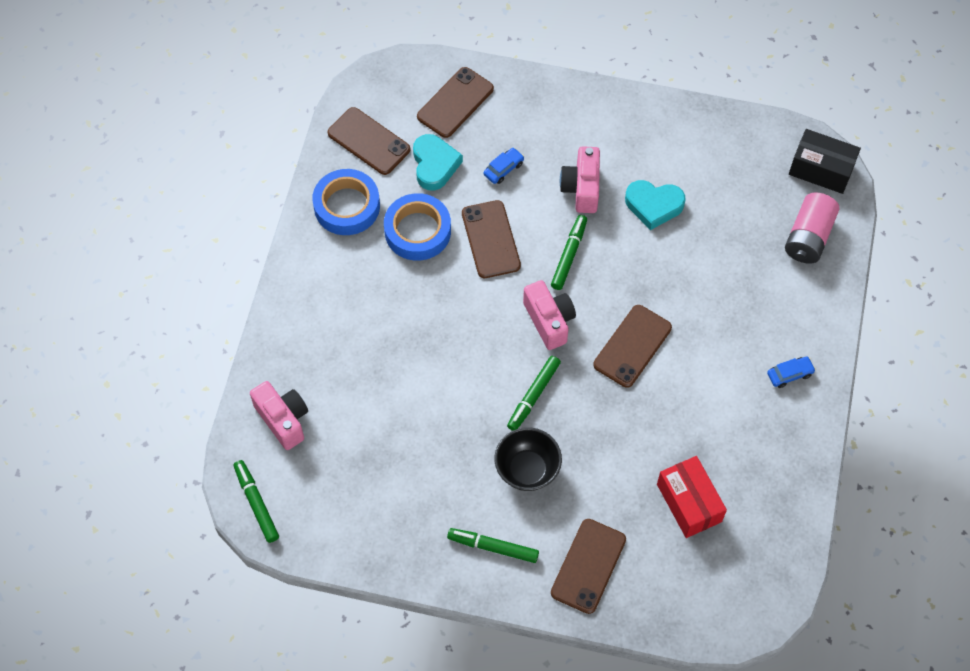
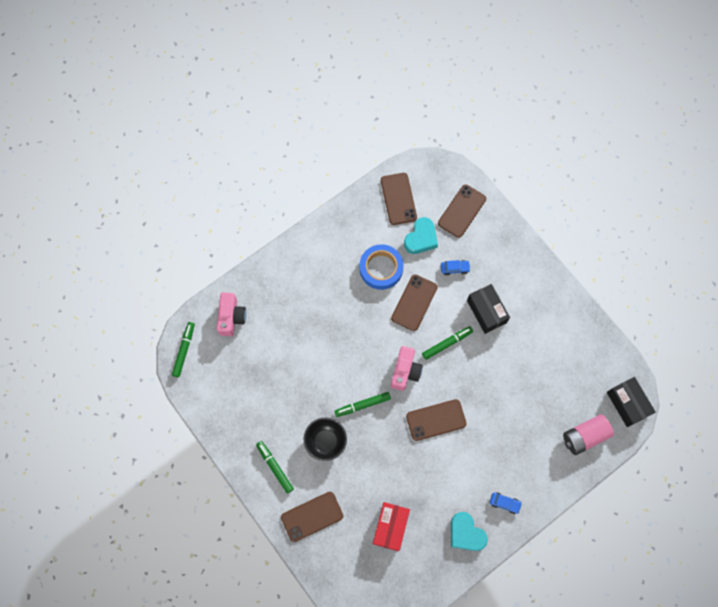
camera: 40 degrees right, 10 degrees up
(347, 206) = (357, 227): blue tape -> none
(455, 103) = (461, 211): brown phone -> brown phone turned 45 degrees counterclockwise
(581, 188) = (486, 311): pink camera -> black box
(653, 205) = (516, 351): turquoise heart -> turquoise heart (466, 533)

